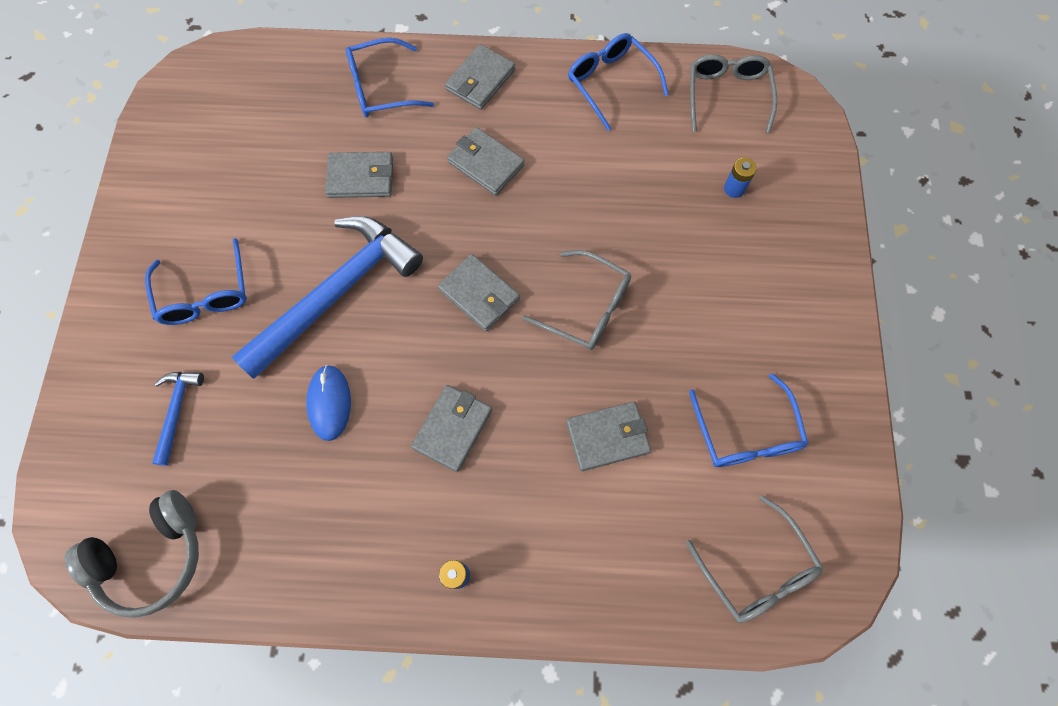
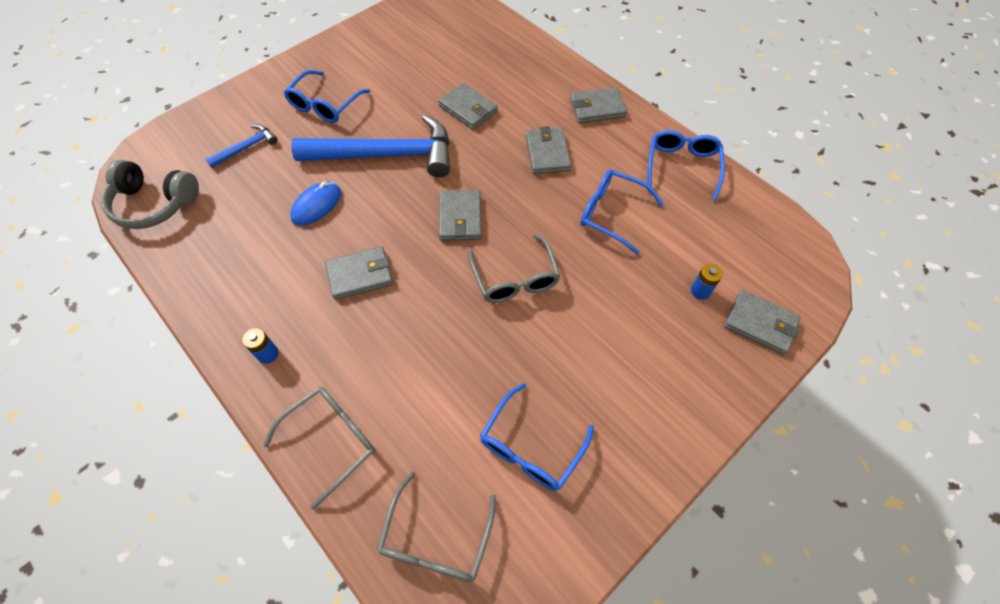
camera: 45 degrees right, 10 degrees down
(381, 88) = (533, 73): blue glasses -> blue glasses (612, 214)
(607, 437) = (439, 362): grey wallet -> grey wallet (760, 324)
(727, 95) = (761, 232): grey glasses -> grey glasses (331, 440)

